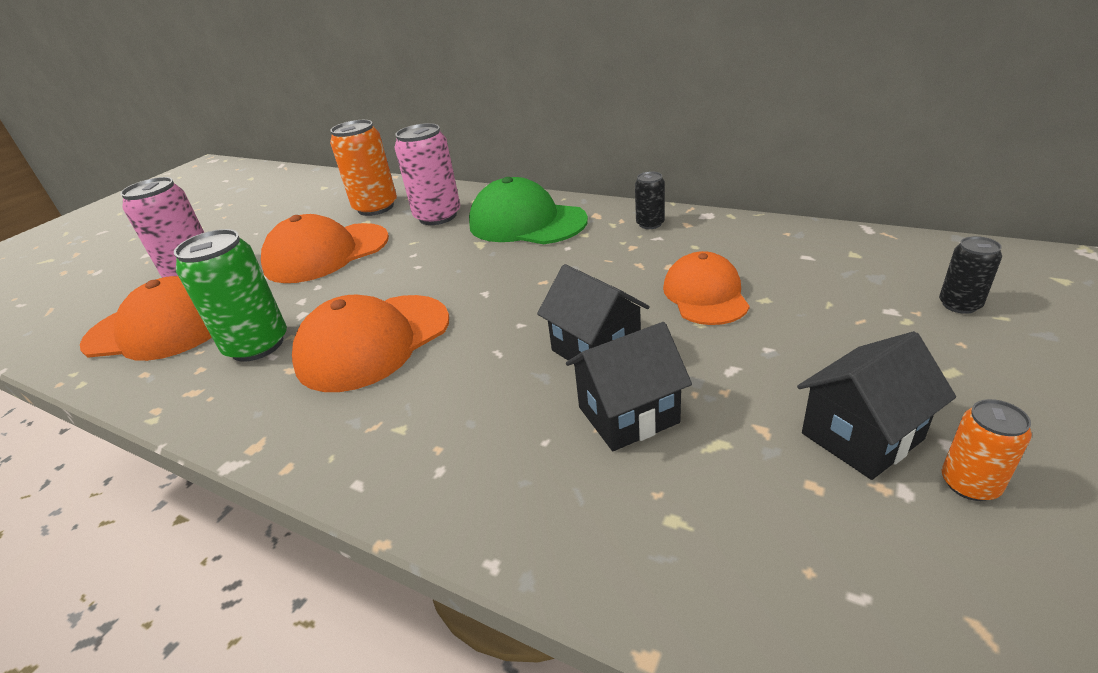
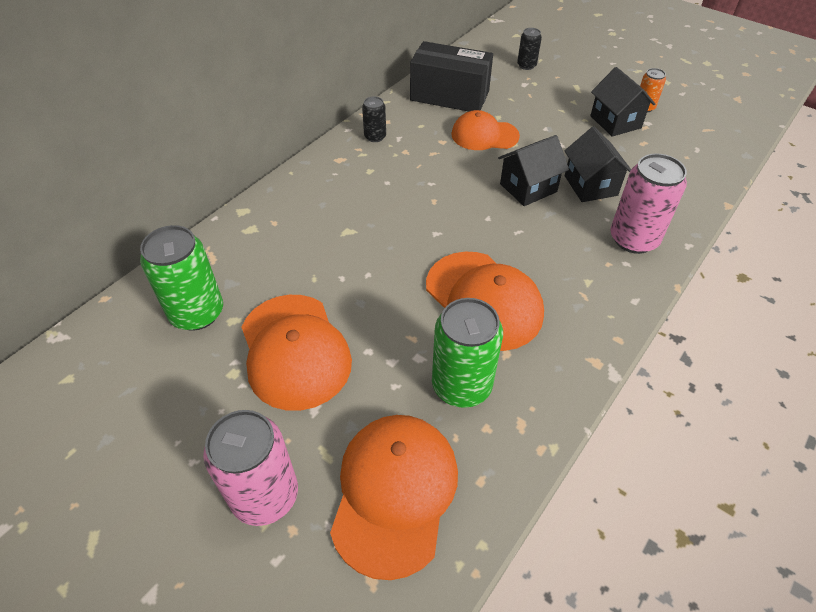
camera: 85 degrees left, 15 degrees up
(376, 207) = (197, 313): orange can -> green can
(438, 216) = (265, 258): pink can -> pink can (633, 239)
(527, 222) = (325, 199): green cap -> none
(784, 253) = (449, 96): none -> black box

